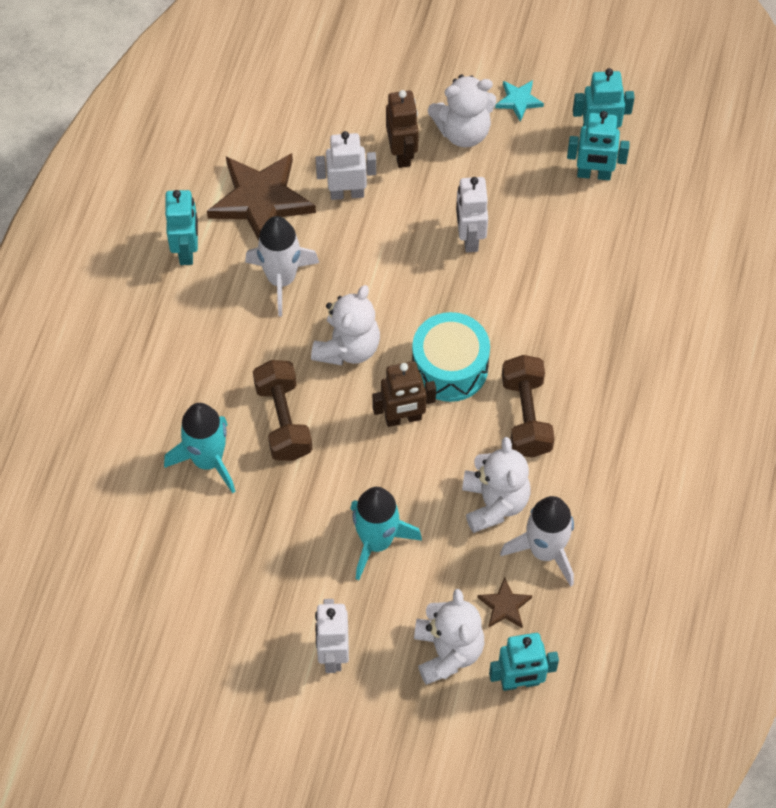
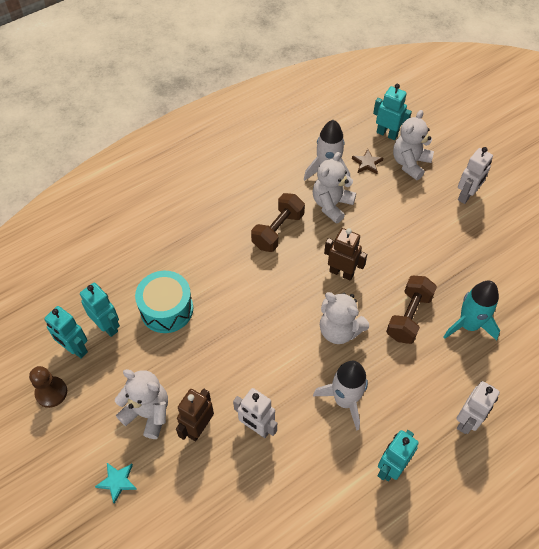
camera: 140 degrees left, 5 degrees down
(261, 201) = (315, 466): brown star -> none
(347, 347) = (339, 330): white teddy bear -> white teddy bear turned 120 degrees counterclockwise
(377, 541) = (405, 226): turquoise rocket -> none
(450, 367) = (293, 280): turquoise drum -> turquoise drum (166, 309)
(469, 238) = (213, 342): white robot -> white robot (467, 421)
(518, 101) = (95, 407): turquoise star -> turquoise star (117, 481)
(574, 82) = (51, 392): none -> brown pawn

